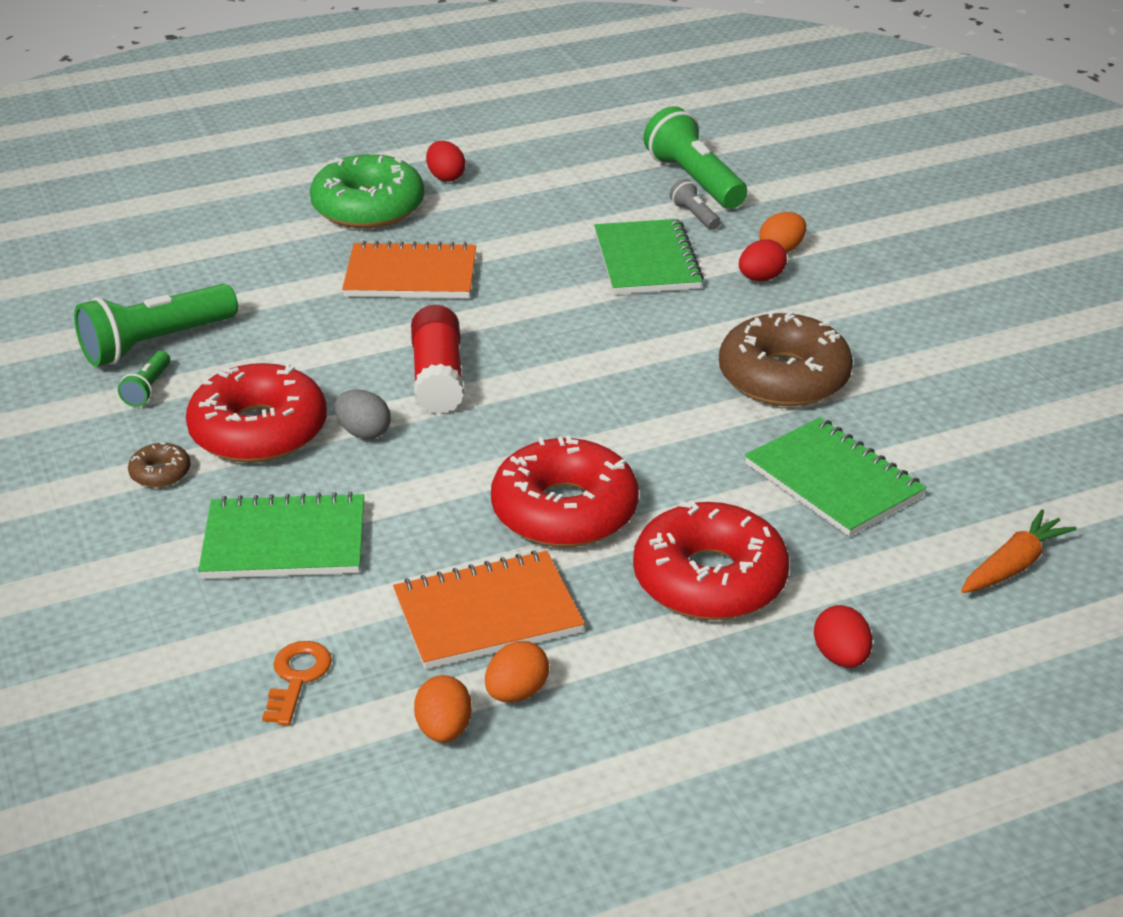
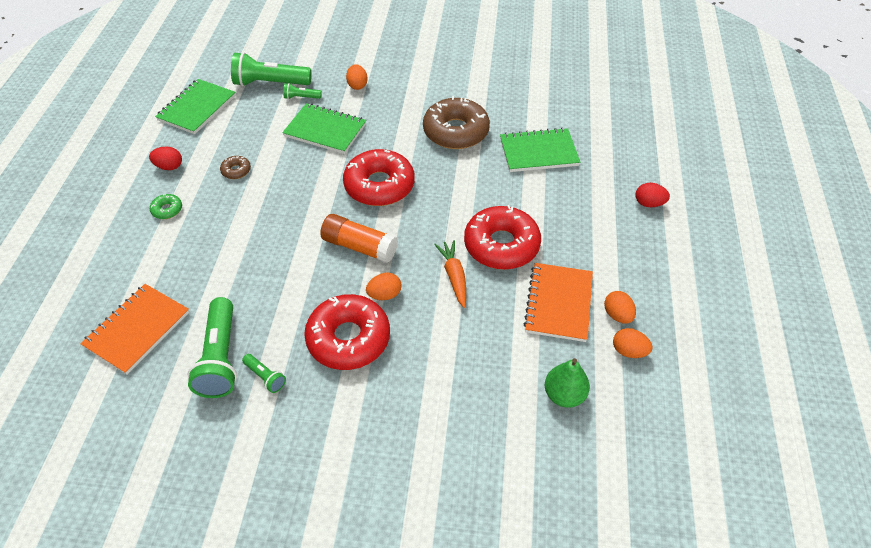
camera: 60 degrees left, 15 degrees up
(160, 473) = (354, 398): brown donut -> brown donut (236, 171)
(285, 541) = (454, 362): green notebook -> green notebook (197, 108)
(297, 678) = (564, 395): orange key -> green pear
(364, 432) = (384, 295): grey egg -> orange egg
(368, 207) = (167, 210): green donut -> green donut, size x0.43
(411, 275) = (255, 220): orange notebook -> orange notebook (137, 329)
(438, 377) = (359, 246): red glue stick -> orange glue stick
(694, 215) = (301, 97): grey flashlight -> green flashlight
(709, 579) = (579, 219): red donut -> red donut (379, 185)
(760, 278) = (374, 102): red egg -> none
(1013, 565) = (622, 131): orange carrot -> orange carrot (454, 276)

